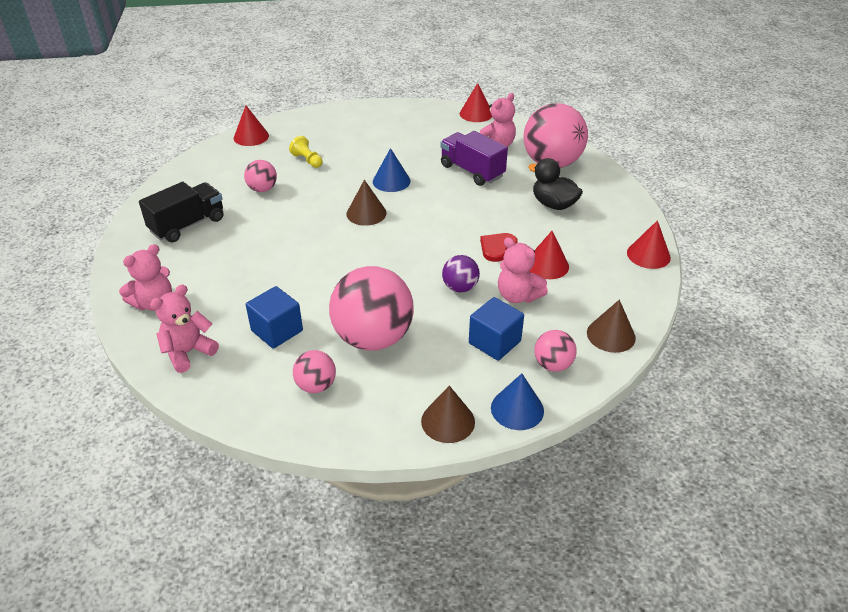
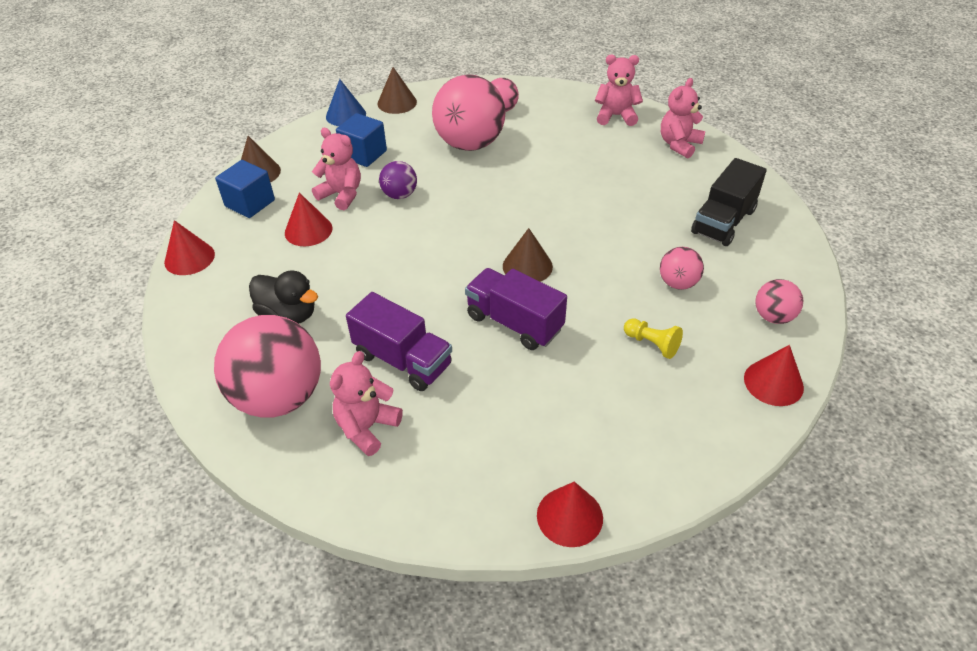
camera: 170 degrees right, 5 degrees up
(188, 352) = (616, 116): pink teddy bear -> pink teddy bear turned 120 degrees counterclockwise
(277, 331) = (555, 139): blue cube -> blue cube (250, 203)
(391, 181) = (514, 323): blue cone -> purple truck
(476, 114) = (409, 519): red cone -> red cone (569, 516)
(497, 248) = (363, 243): red heart -> none
(553, 365) = (314, 145): pink ball -> pink ball (773, 316)

